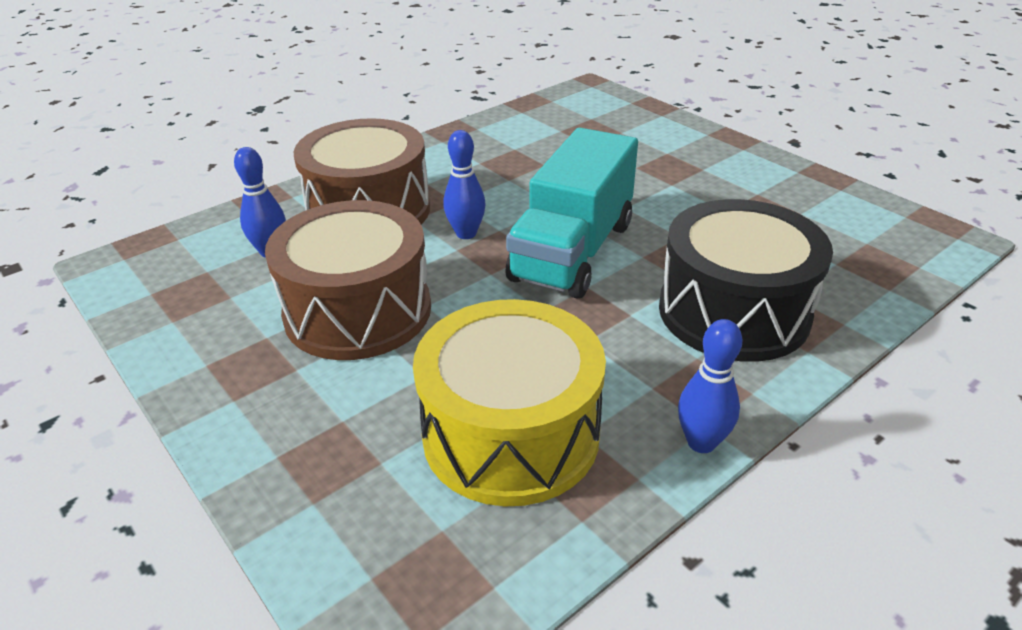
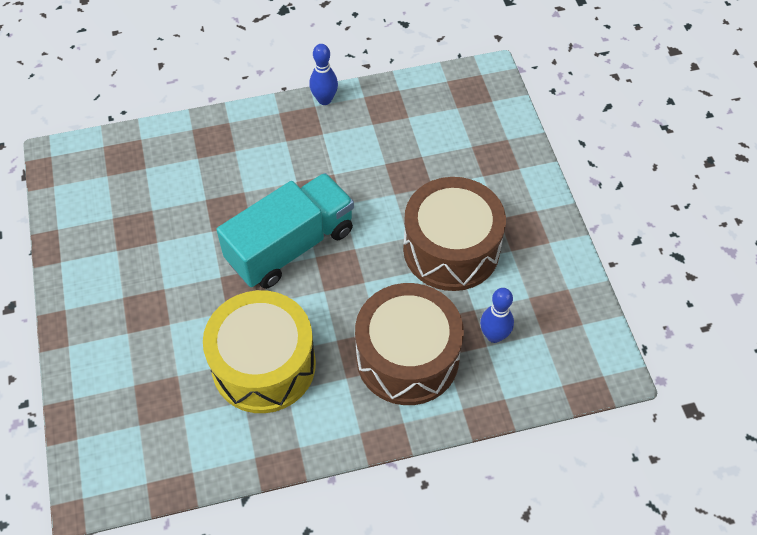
camera: 155 degrees left, 20 degrees up
(466, 233) = (349, 296): blue bowling pin -> none
(511, 434) = (406, 136): yellow drum -> yellow drum (264, 365)
(733, 311) = (240, 159): black drum -> none

